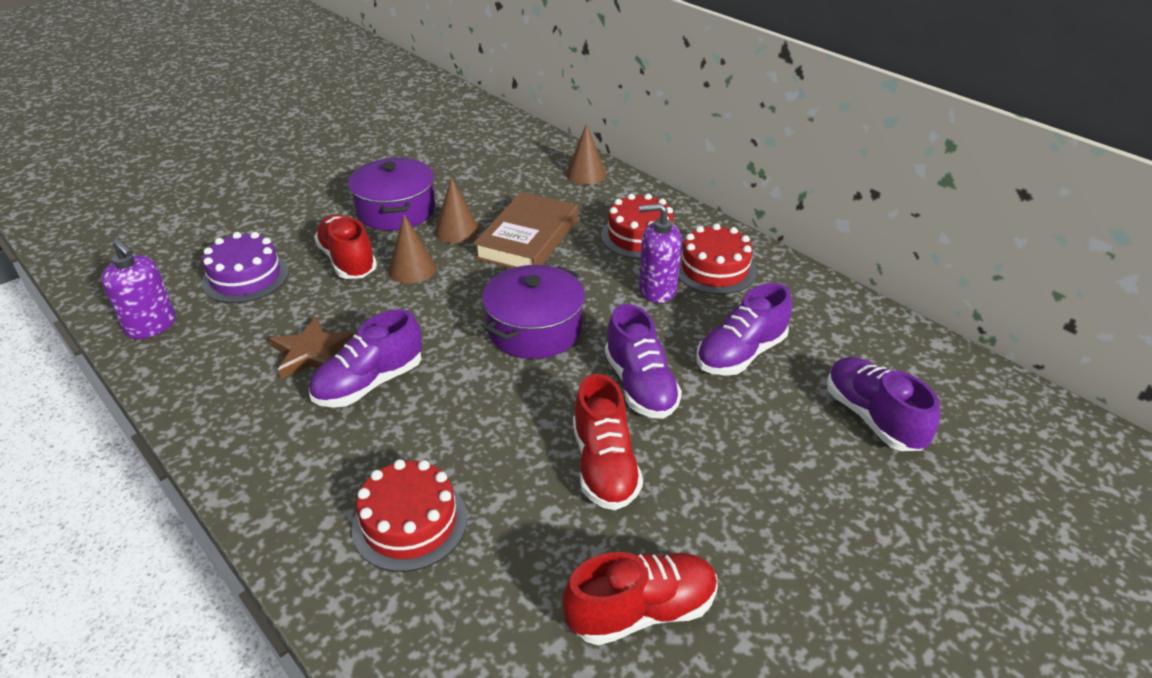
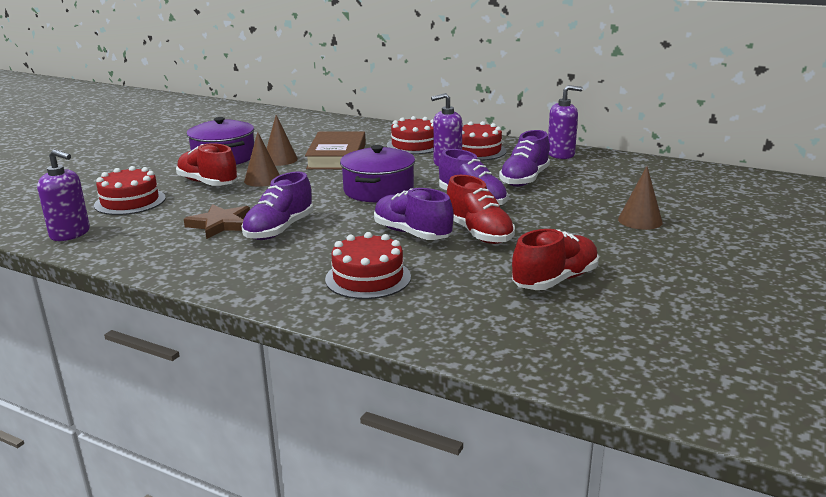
camera: 20 degrees left, 15 degrees down
(246, 277) = (130, 201): purple cake -> red cake
(586, 174) = (352, 126): brown cone -> brown cone (640, 220)
(828, 306) = (561, 154): none -> purple soap dispenser
(872, 418) = (625, 189): purple shoe -> purple shoe (412, 234)

